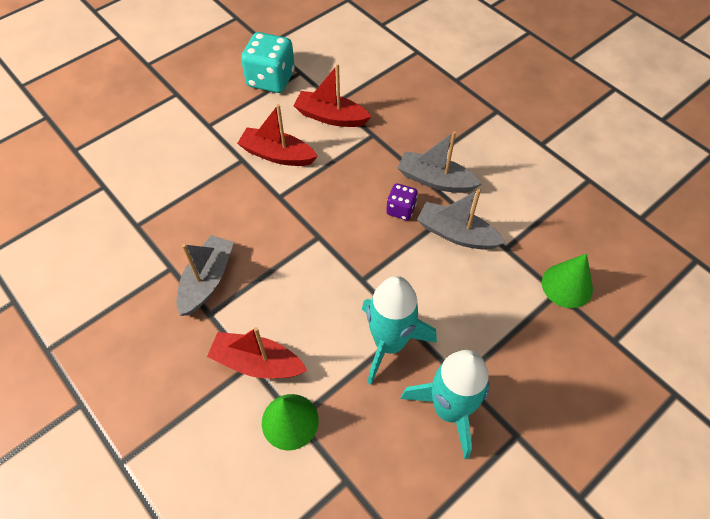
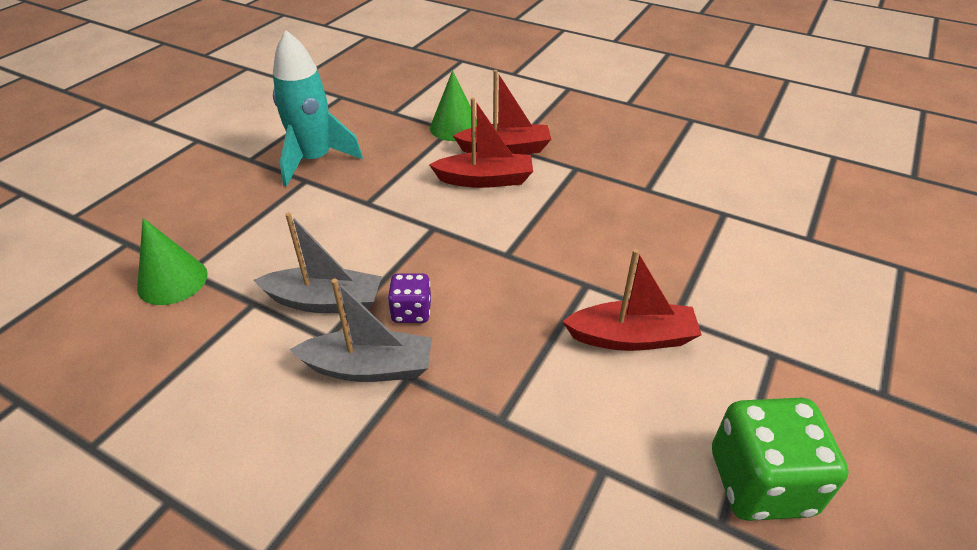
camera: 160 degrees right, 15 degrees down
(207, 281) = (600, 188): grey boat -> none
(271, 79) = (760, 482): turquoise dice -> green dice
(331, 117) = (592, 431): red boat -> red boat (485, 180)
(389, 343) = (384, 187): turquoise rocket -> none

